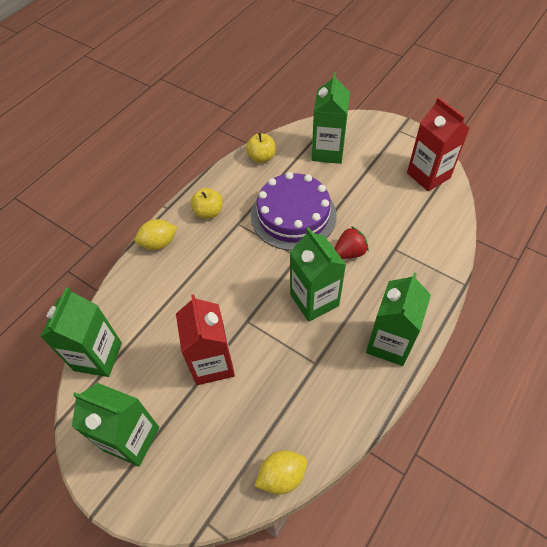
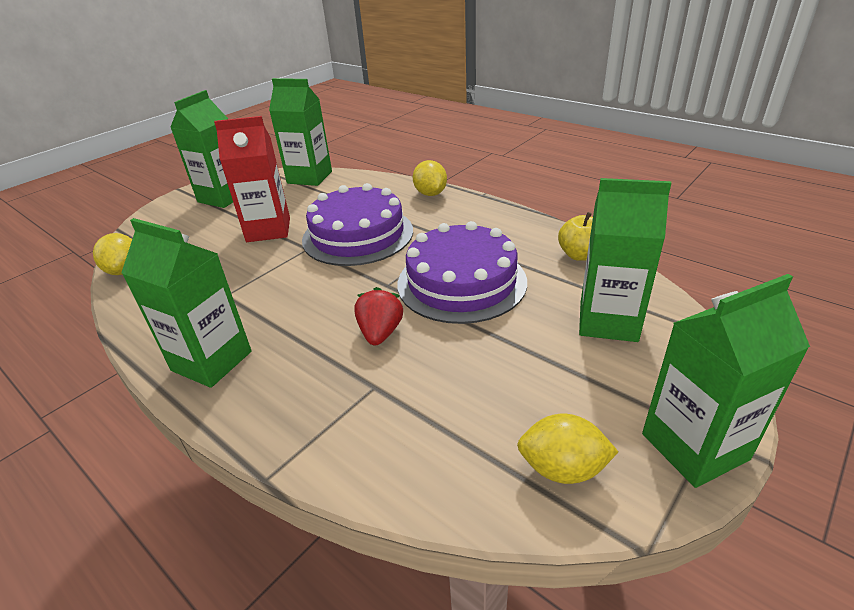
camera: 95 degrees right, 20 degrees down
(208, 212) = (473, 219): yellow apple -> none
(227, 287) = (358, 235): none -> purple cake
(314, 300) = (312, 296): green carton -> green carton (694, 446)
(349, 252) = (380, 333): red strawberry -> red strawberry turned 150 degrees counterclockwise
(428, 175) = (562, 468): red carton -> yellow lemon

